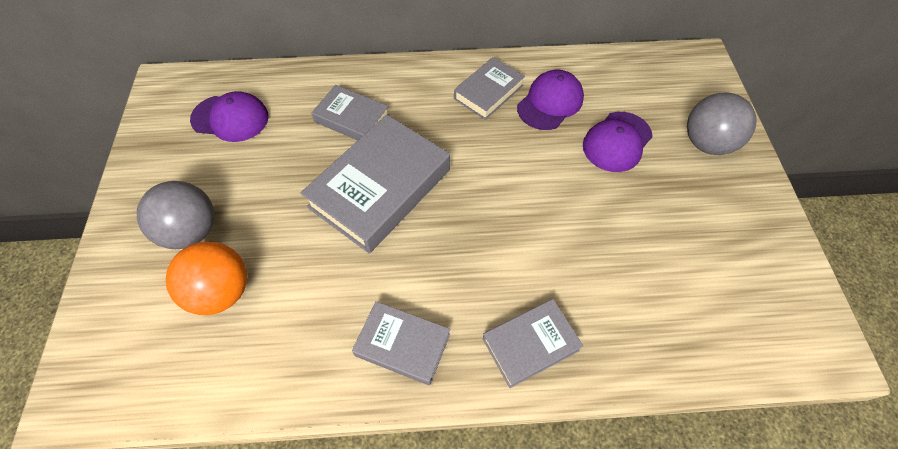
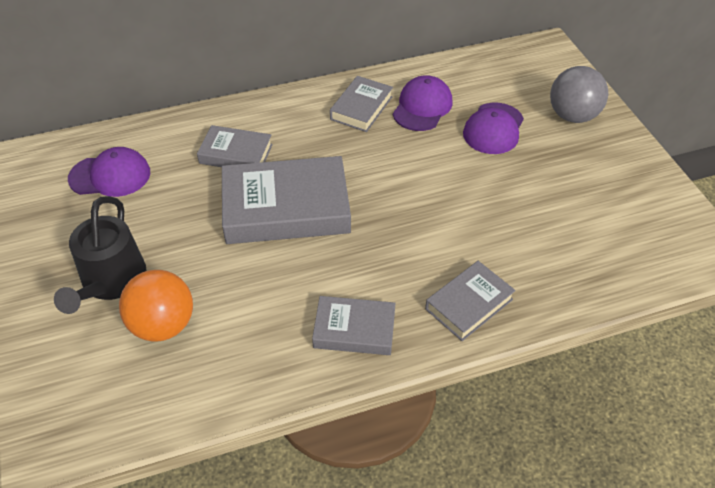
camera: 15 degrees left, 10 degrees down
(191, 231) = (111, 281): grey ball -> black watering can
(380, 188) = (286, 208): grey book -> grey book turned 60 degrees clockwise

